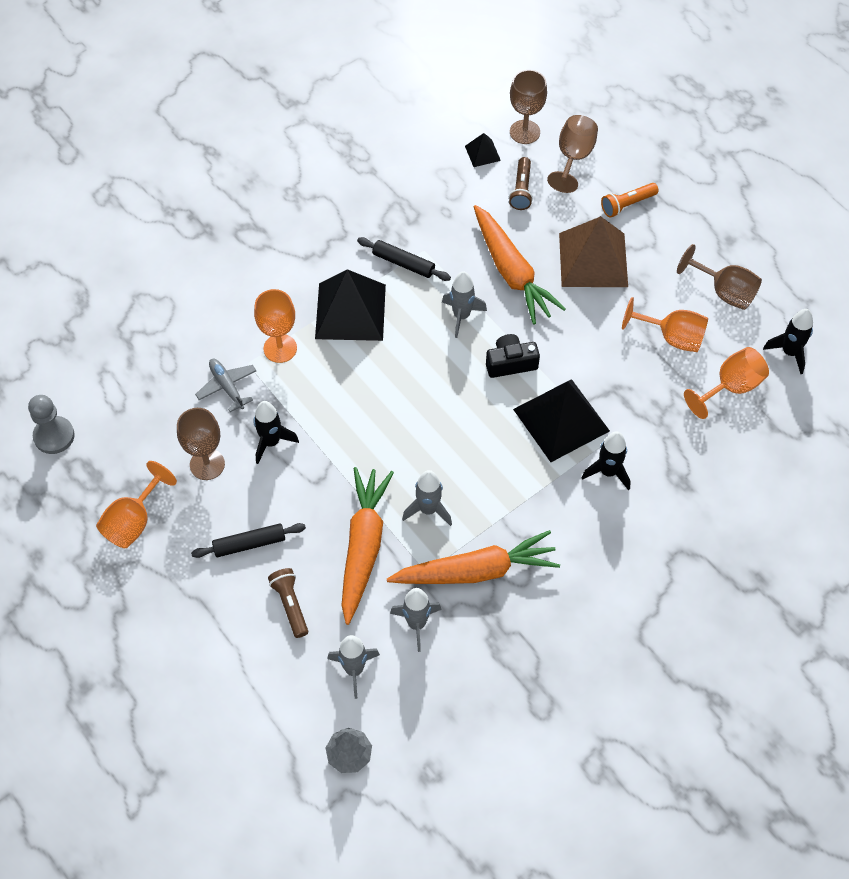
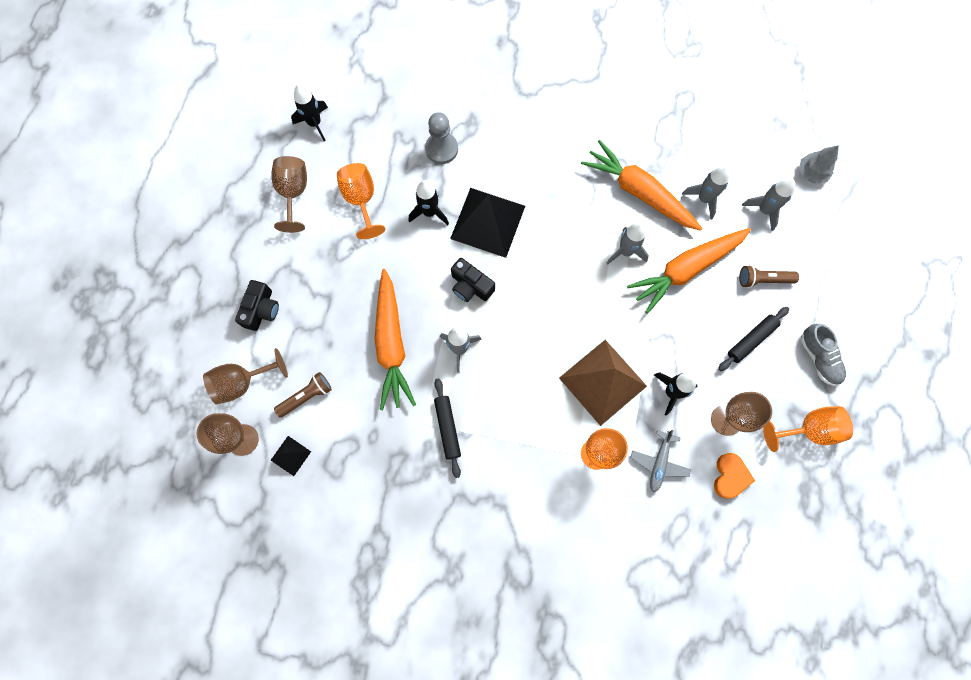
camera: 130 degrees left, 15 degrees up
(54, 436) = (808, 551): grey pawn -> grey pawn (441, 149)
(163, 428) = (730, 476): none -> orange heart
(178, 586) = (819, 358): none -> grey shoe
(249, 544) = (751, 340): black rolling pin -> black rolling pin turned 75 degrees counterclockwise
(290, 605) = (763, 280): brown flashlight -> brown flashlight turned 60 degrees clockwise
(350, 311) = (522, 430): black pyramid -> none
(511, 272) = (391, 344): orange carrot -> orange carrot turned 150 degrees clockwise
(593, 260) = (334, 297): brown pyramid -> brown pyramid (603, 382)
(608, 472) = (502, 168): black rocket -> black rocket (429, 212)
(627, 205) = (261, 310): orange flashlight -> black camera
(730, 387) = (373, 140): orange goblet -> none

